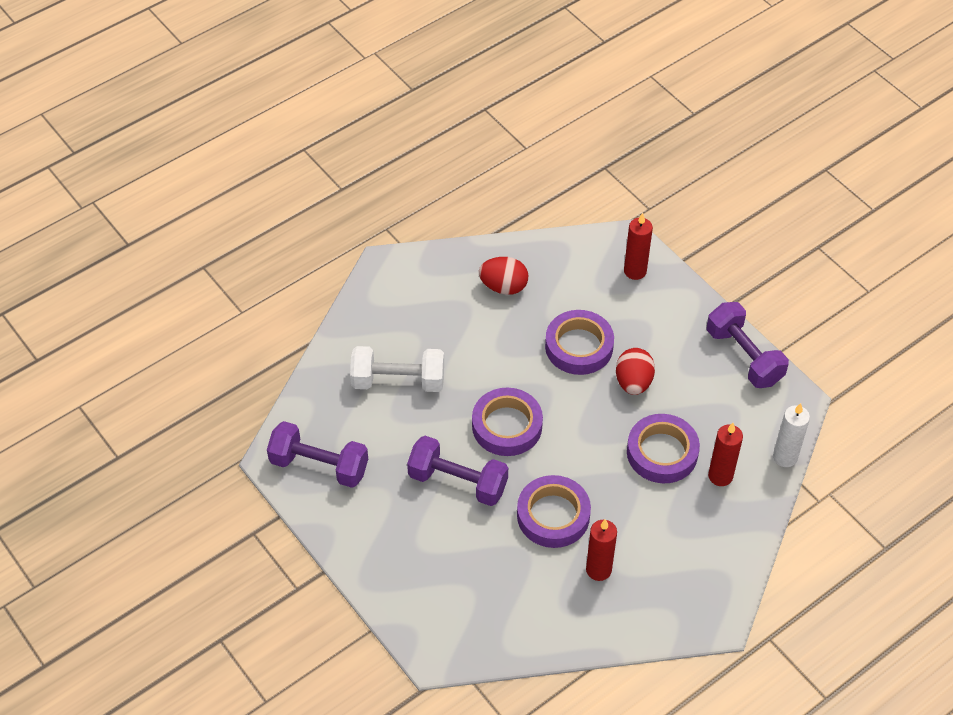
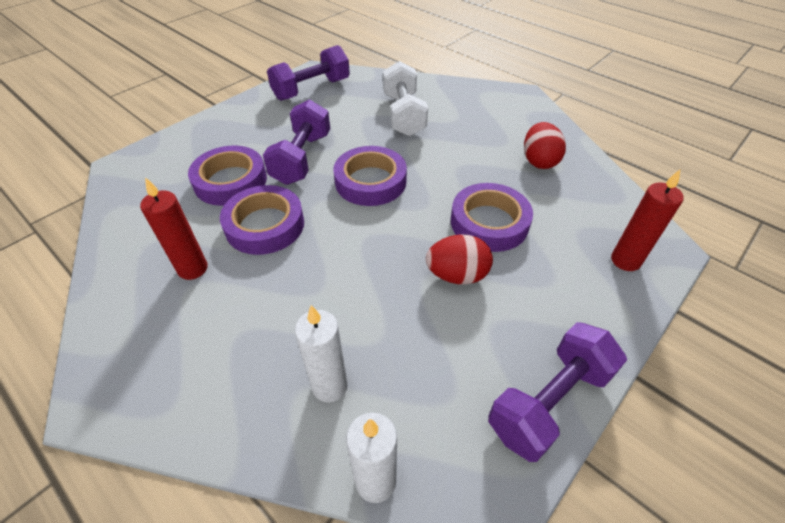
camera: 80 degrees right, 5 degrees down
(319, 465) = (311, 89): purple dumbbell -> purple dumbbell turned 45 degrees clockwise
(662, 452) = (359, 313): purple tape -> purple tape (230, 181)
(720, 476) = (330, 386): red candle -> white candle

